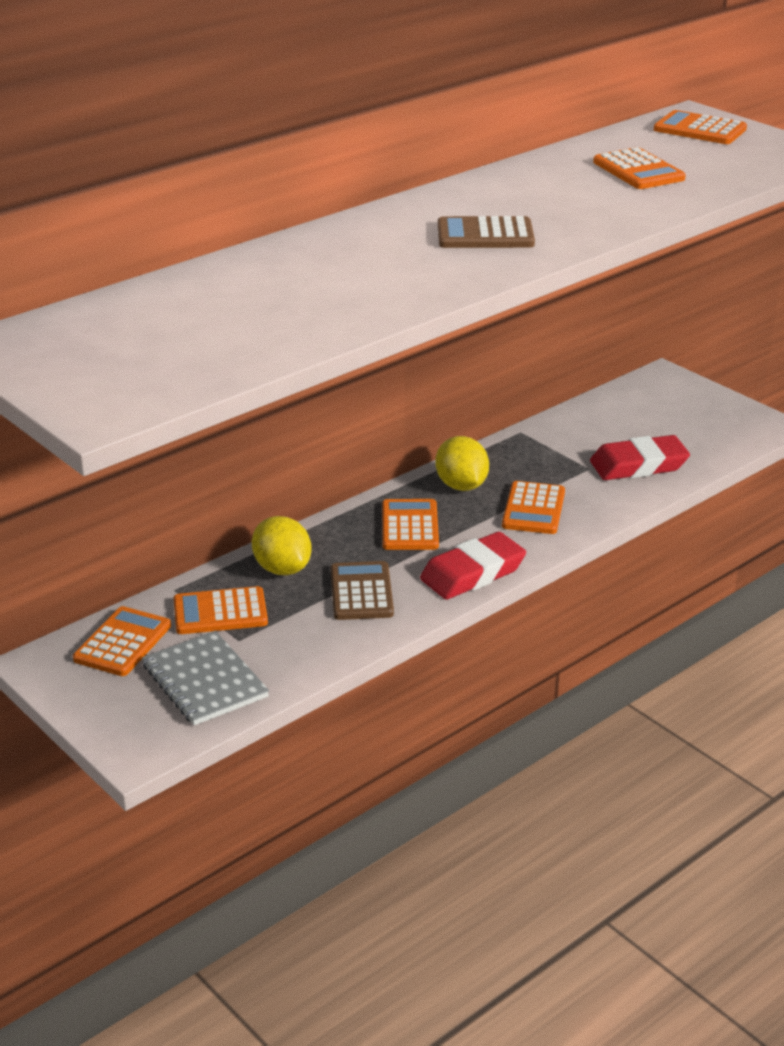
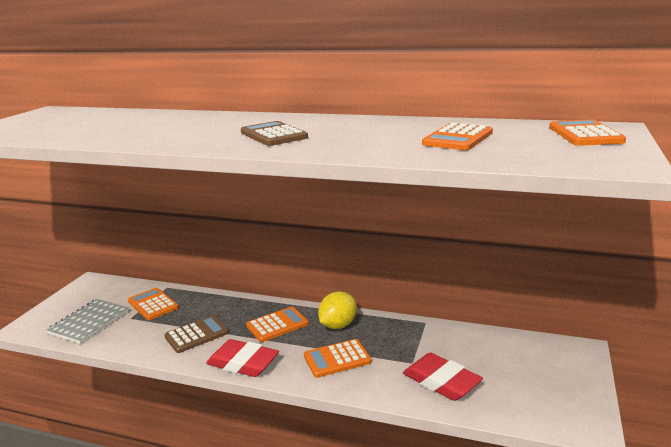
camera: 60 degrees right, 10 degrees down
(123, 642) = (114, 292): orange calculator -> none
(282, 569) = (204, 305): yellow lemon -> none

